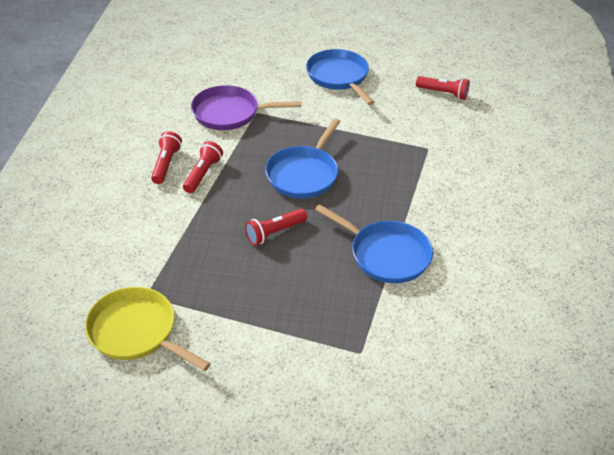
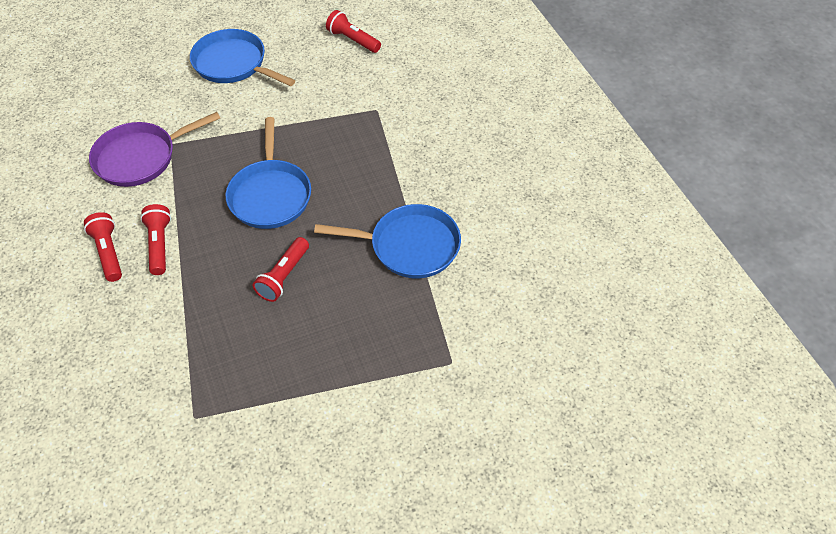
camera: 30 degrees left, 10 degrees up
(136, 332) = (212, 464): yellow pan -> none
(443, 93) = (353, 40): red flashlight -> red flashlight turned 135 degrees counterclockwise

